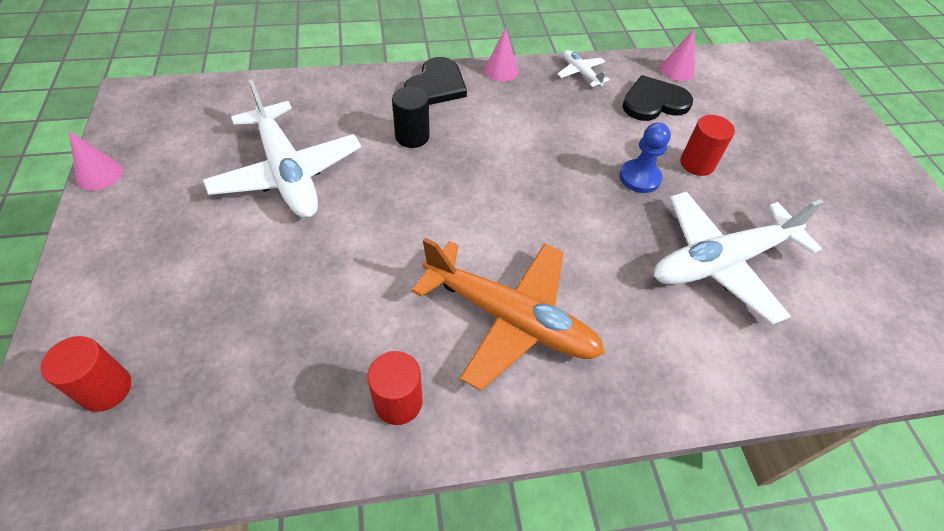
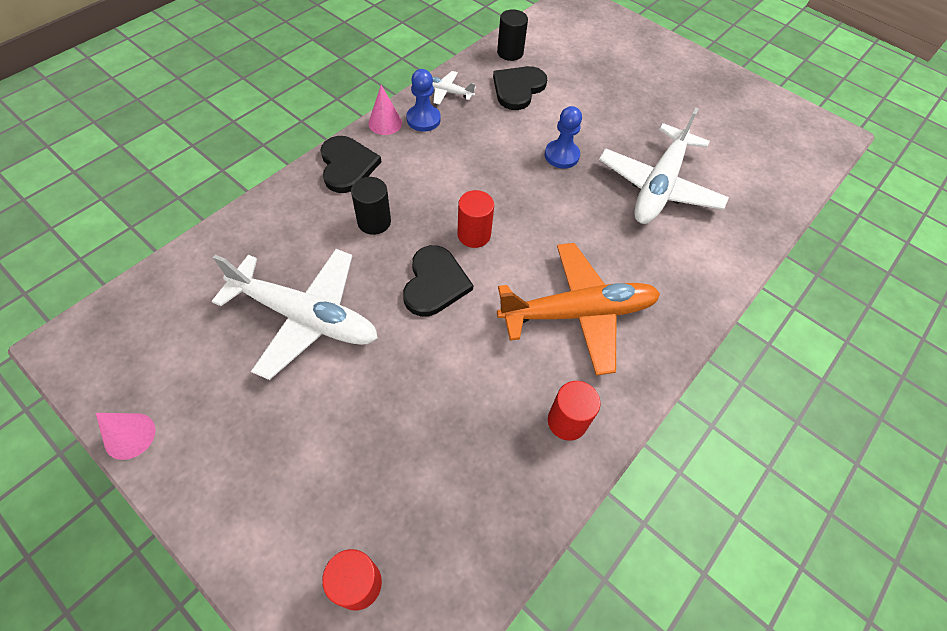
camera: 40 degrees left, 5 degrees up
(409, 210) = (435, 283): none -> black heart
(537, 83) = (423, 119): none -> blue pawn
(677, 70) = (510, 52): pink cone -> black cylinder
(697, 164) = (586, 122): red cylinder -> red cylinder (474, 235)

